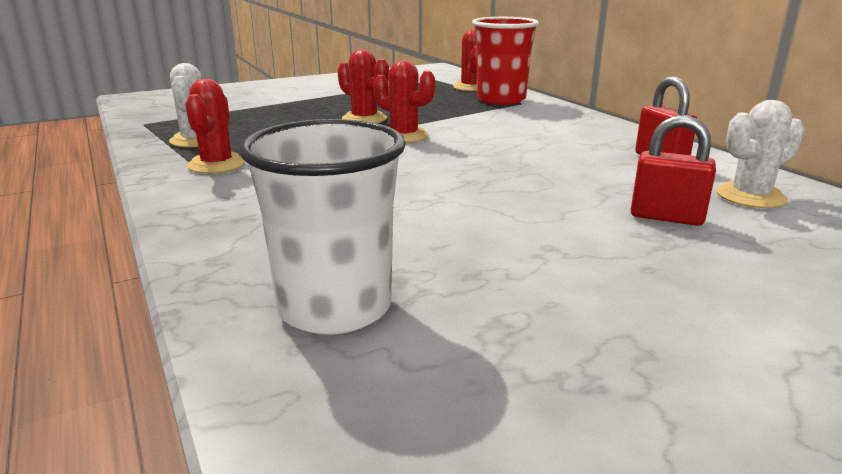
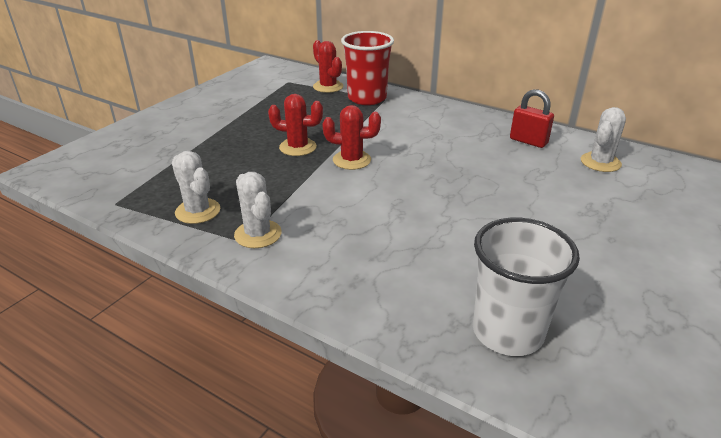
camera: 30 degrees left, 10 degrees up
(217, 164) = (258, 234): red cactus -> white cactus
(666, 217) = (581, 194): red padlock -> none

